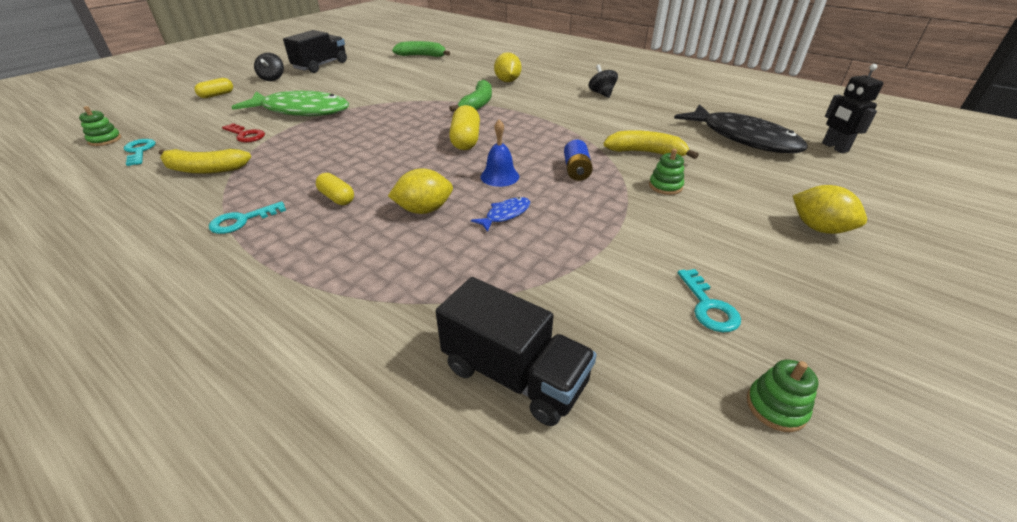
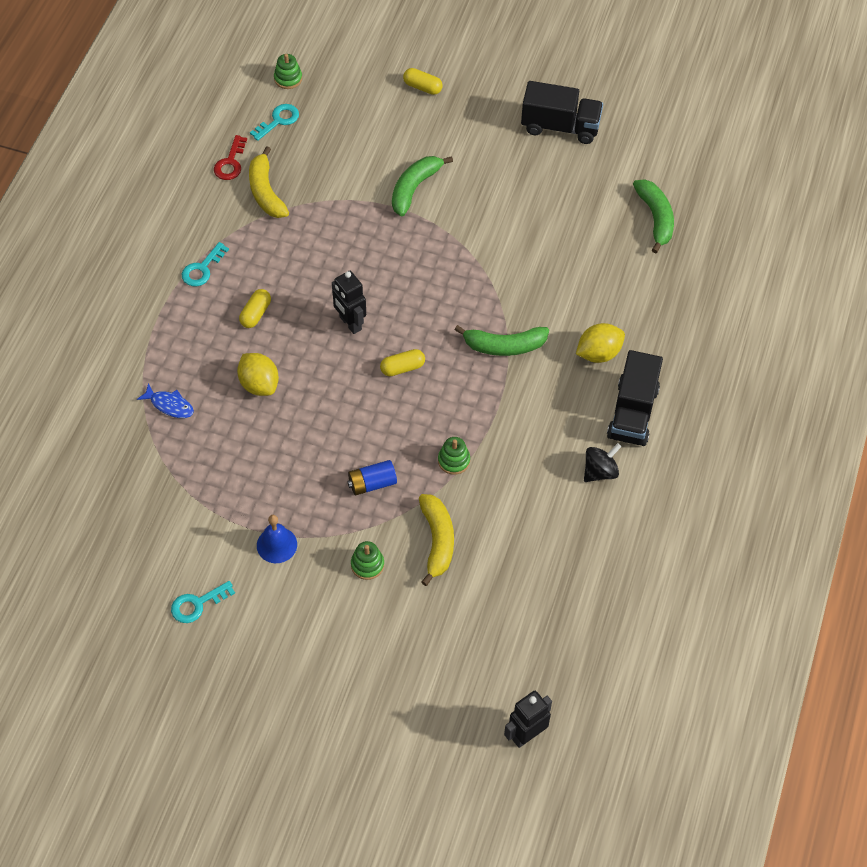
camera: 70 degrees right, 20 degrees up
(241, 221) = (202, 269): turquoise key -> turquoise key turned 90 degrees counterclockwise
(246, 135) = (339, 178): red key -> red key (230, 163)
(272, 78) = (493, 105): black spinning top -> none
(301, 111) = (414, 188): green fish -> green banana
(399, 154) = (350, 323): none -> black robot
(465, 140) = (402, 368): yellow capsule -> yellow capsule, size x0.64
(499, 176) = (336, 422): blue bell -> blue bell (276, 545)
(505, 215) = (272, 446): blue fish -> blue fish (169, 405)
(514, 375) = (102, 500): black truck -> black truck (632, 413)
(743, 138) = (516, 638): black fish -> none
(776, 407) = (116, 640): green stacking toy -> green stacking toy (454, 460)
(819, 228) = (332, 692): yellow lemon -> none

